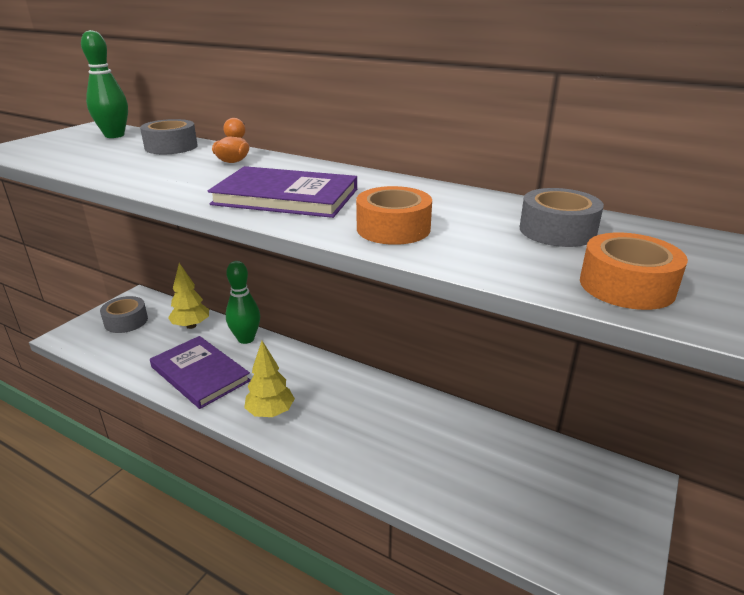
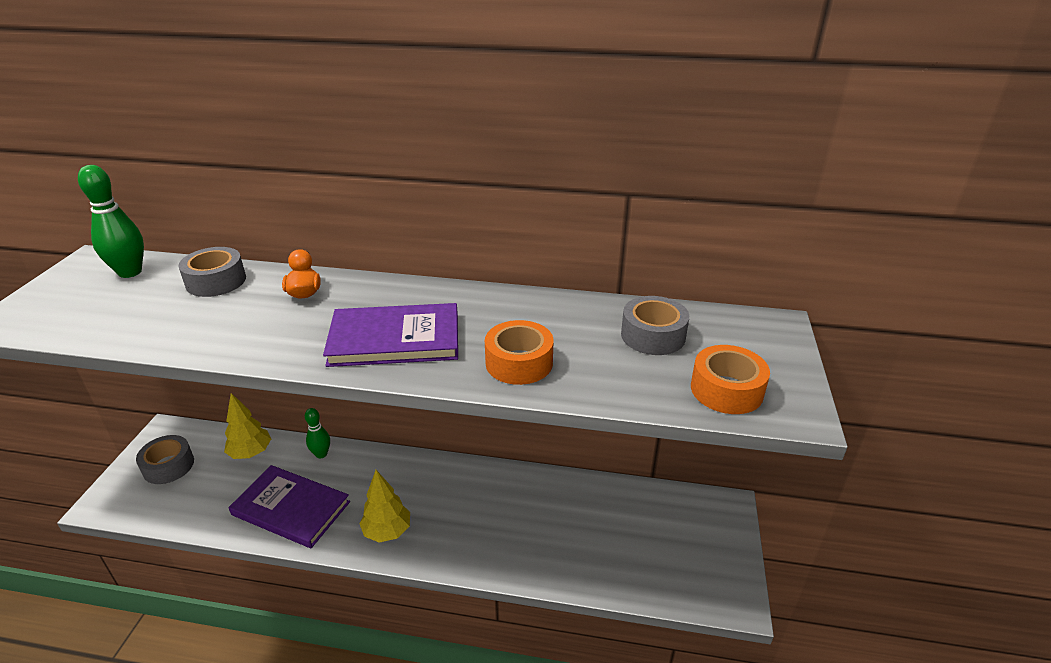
camera: 20 degrees left, 5 degrees up
(246, 339) = (321, 454): green bowling pin -> green bowling pin, size x0.64

